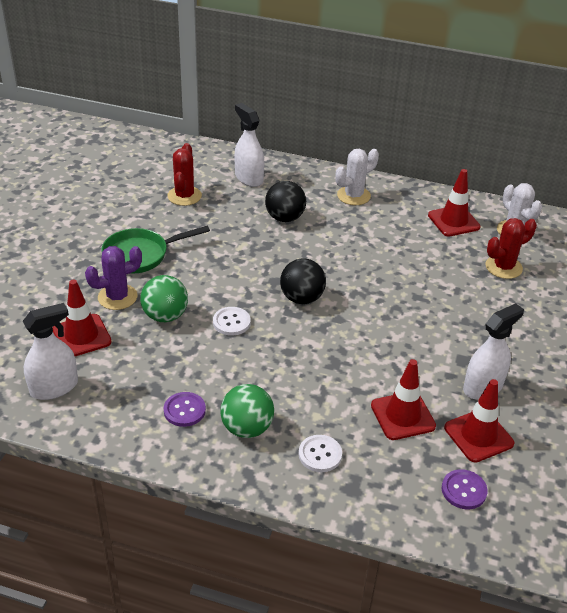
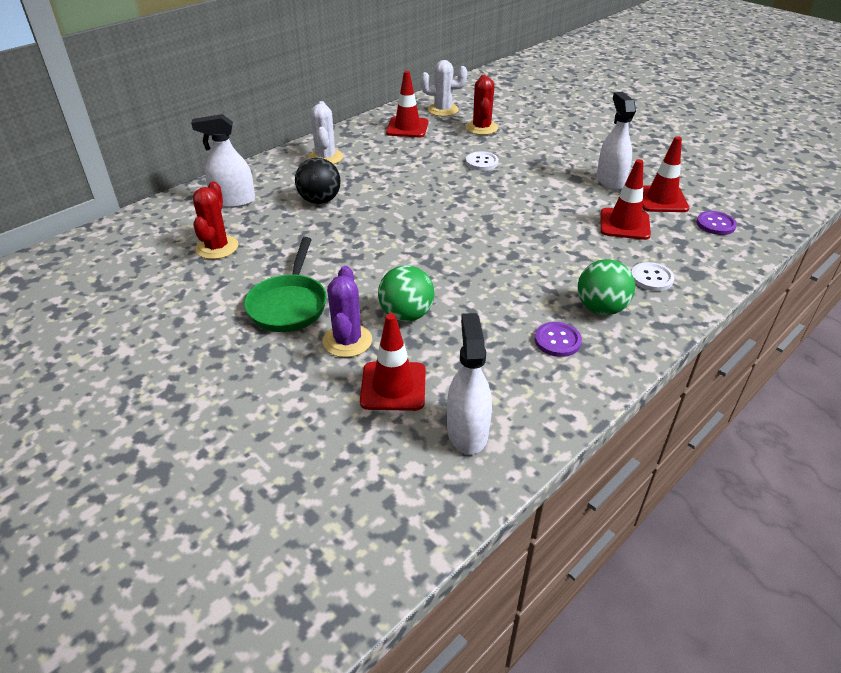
camera: 60 degrees left, 0 degrees up
(184, 196) = (217, 247): red cactus -> red cactus turned 60 degrees clockwise
(231, 322) = (448, 275): white button -> white button (481, 162)
(301, 298) = (445, 227): black ball -> none

